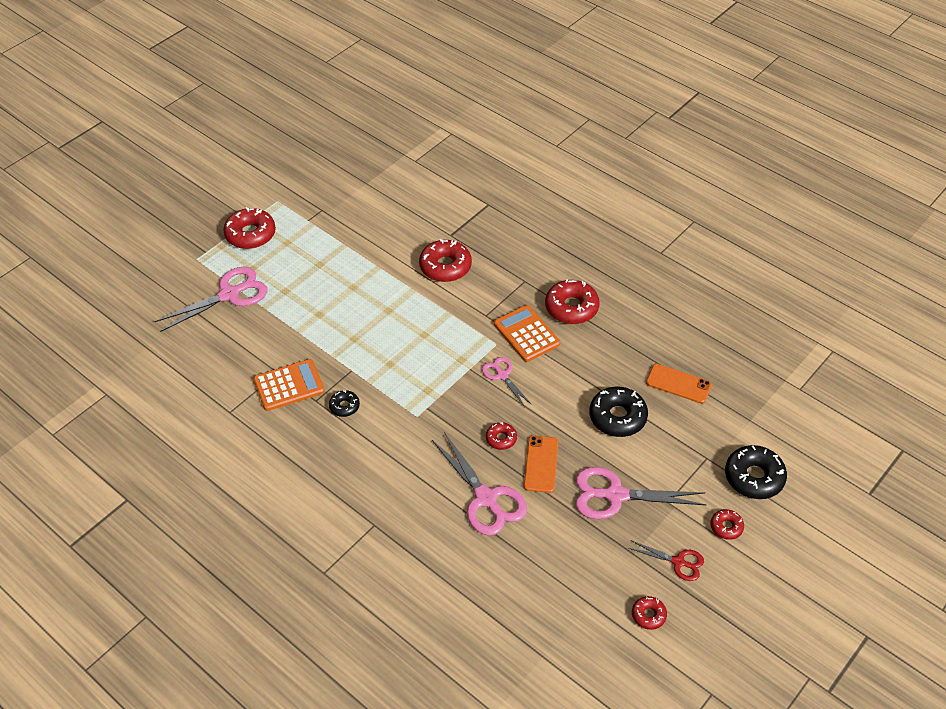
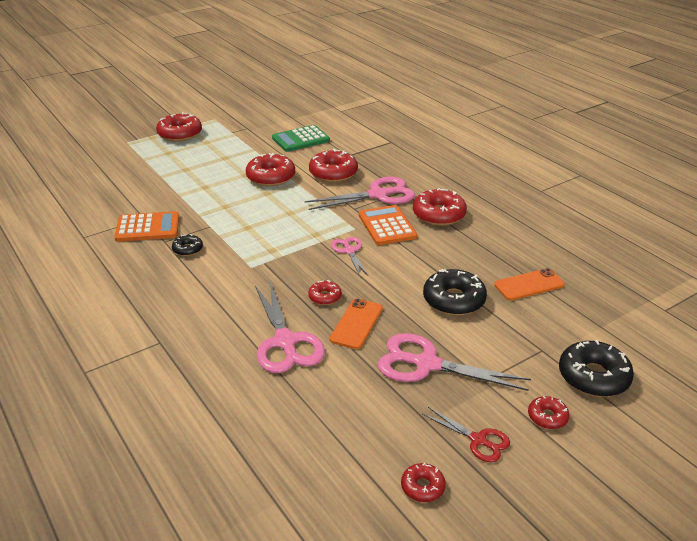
camera: 15 degrees right, 15 degrees down
(229, 295) = (138, 165): pink scissors -> pink scissors (378, 195)
(382, 285) = (271, 177): none -> red donut
(390, 218) = (301, 139): none -> green calculator
(678, 384) = (529, 285): orange phone -> orange phone turned 60 degrees counterclockwise

